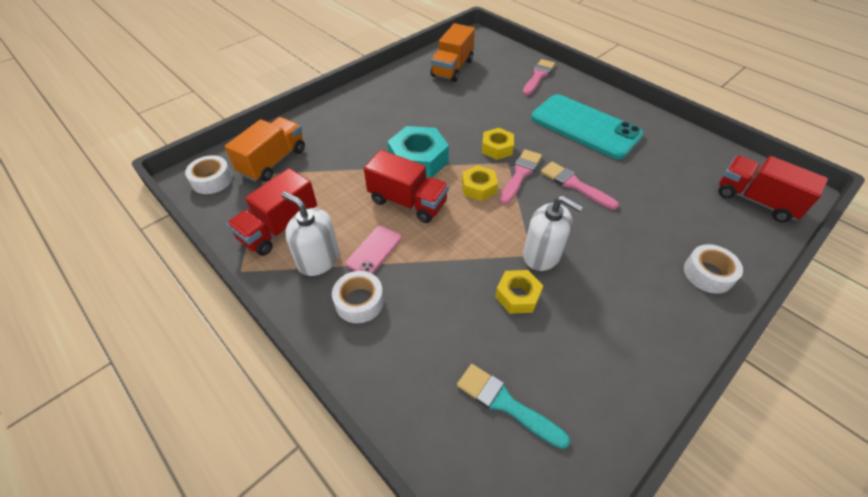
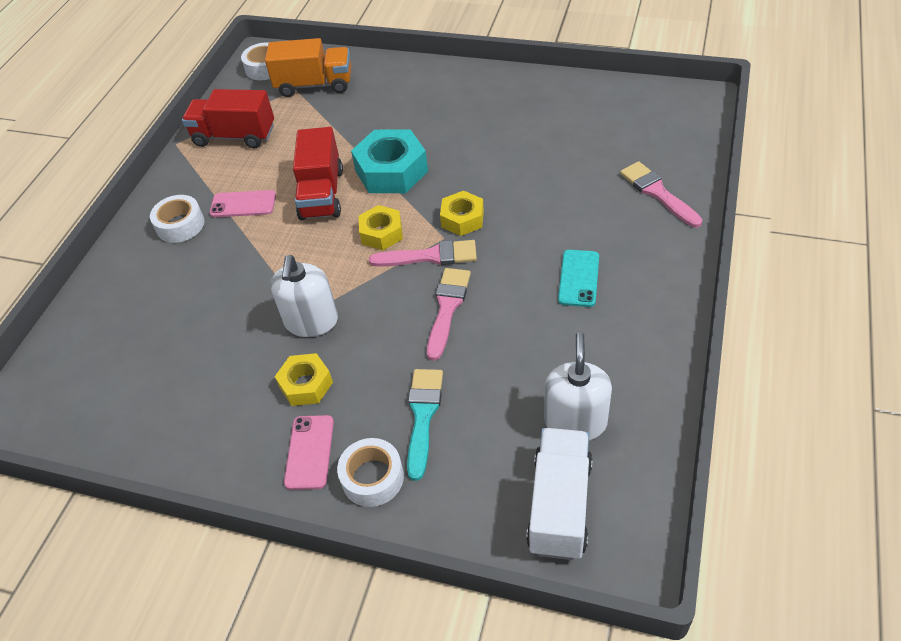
camera: 65 degrees right, 0 degrees up
(318, 259) = (212, 177): white soap dispenser -> white soap dispenser (575, 422)
(452, 68) = (594, 114): orange truck -> none
(505, 403) = (120, 362): turquoise brush -> turquoise brush (423, 416)
(517, 296) = (244, 324): yellow nut -> yellow nut (306, 384)
(538, 76) = (657, 193): pink brush -> pink brush turned 120 degrees counterclockwise
(585, 126) = (579, 278): turquoise phone -> turquoise phone, size x0.46
(672, 300) = (309, 452): none -> pink phone
(755, 200) = (560, 505): red truck -> white truck

